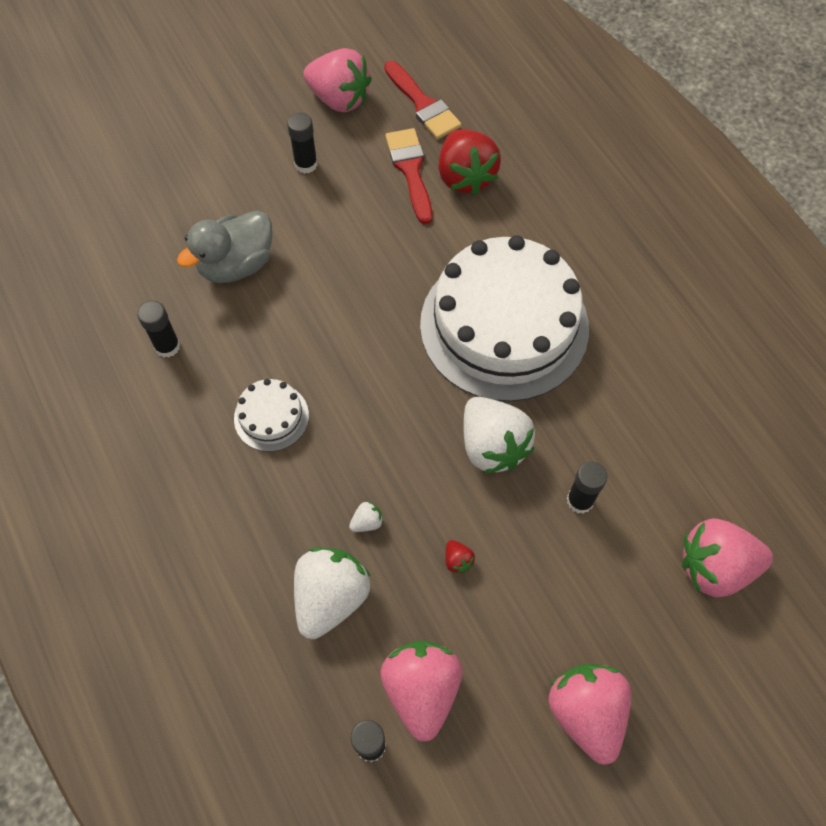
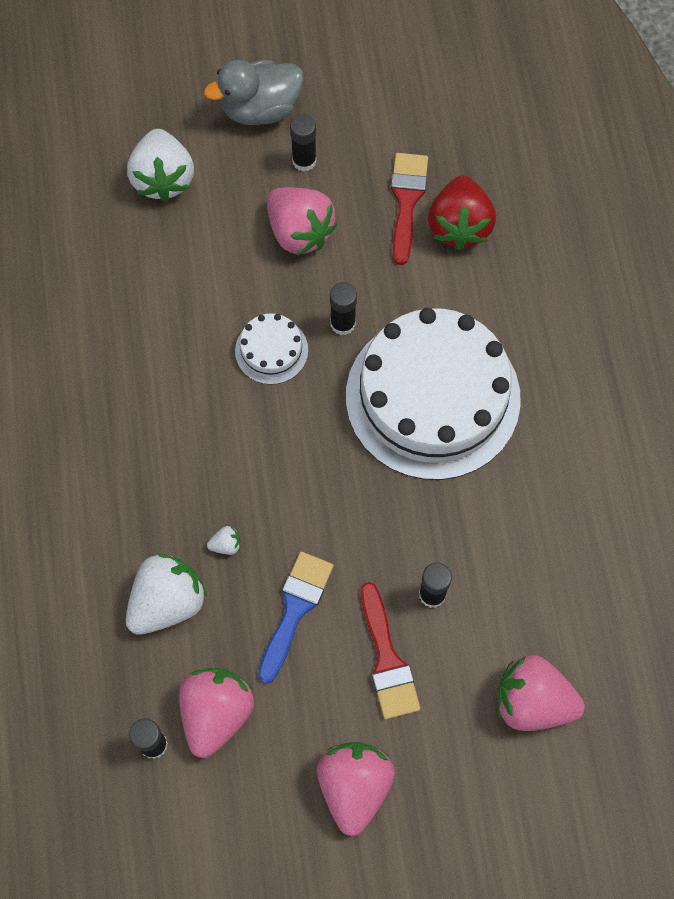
camera: 20 degrees right, 5 degrees up
(167, 346) = (104, 310): black glue stick -> black glue stick (343, 323)
(236, 264) = (197, 247): grey duck -> grey duck (260, 109)
(271, 417) = (175, 413): white cake -> white cake (271, 350)
(339, 99) = (365, 97): pink strawberry -> pink strawberry (299, 232)
(423, 104) = (448, 130): red brush -> red brush (387, 659)
(457, 560) = (295, 610): red strawberry -> blue brush
(492, 446) = (371, 513): white strawberry -> white strawberry (163, 178)

